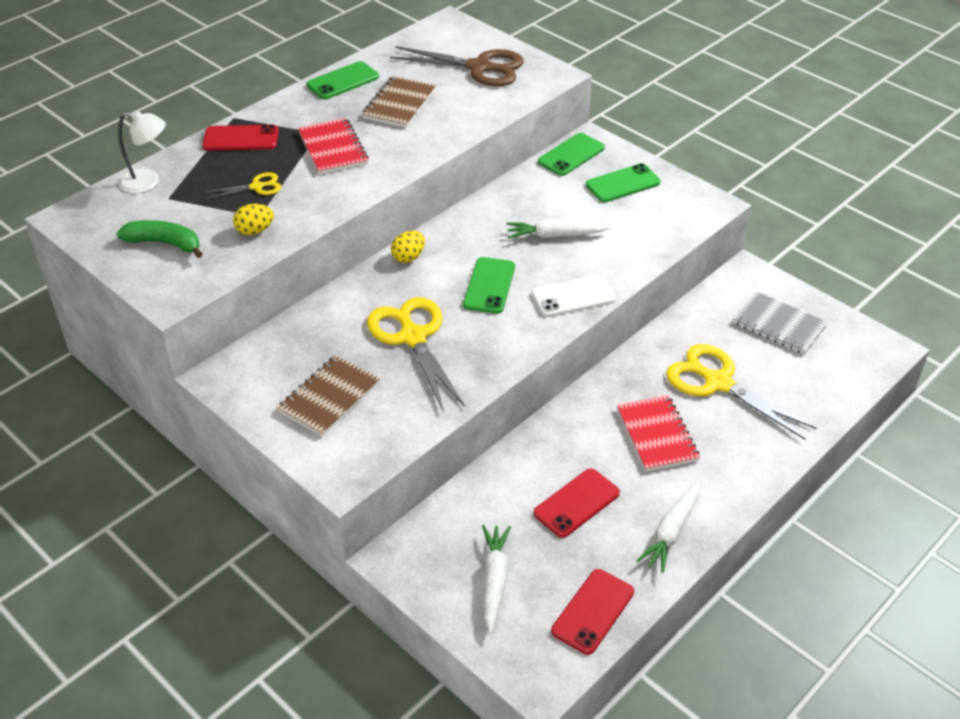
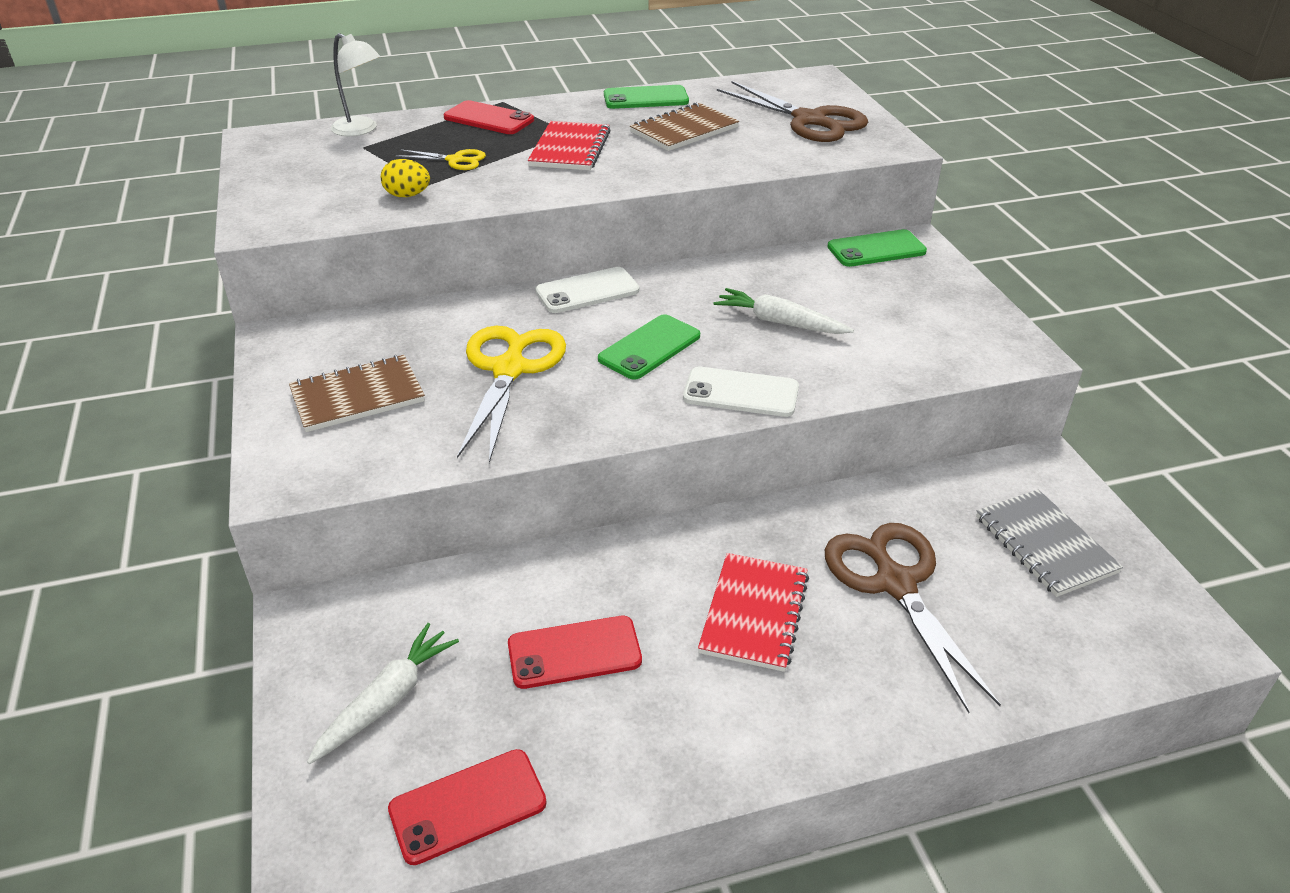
camera: 30 degrees right, 5 degrees down
(165, 243) = (312, 181): green banana -> none
(408, 257) = (587, 291): yellow egg -> white phone
(623, 184) = (917, 295): green phone -> none
(671, 531) = (667, 750): white carrot -> none
(718, 383) = (895, 584): yellow scissors -> brown scissors

